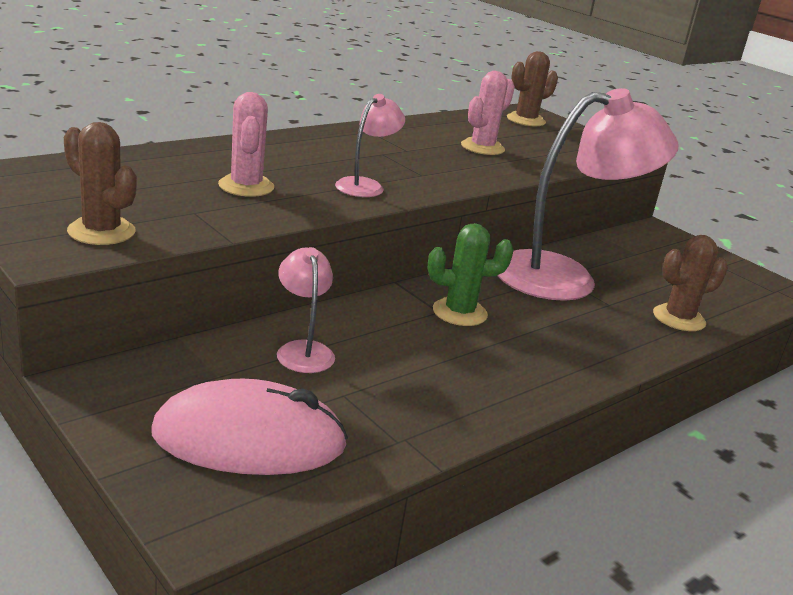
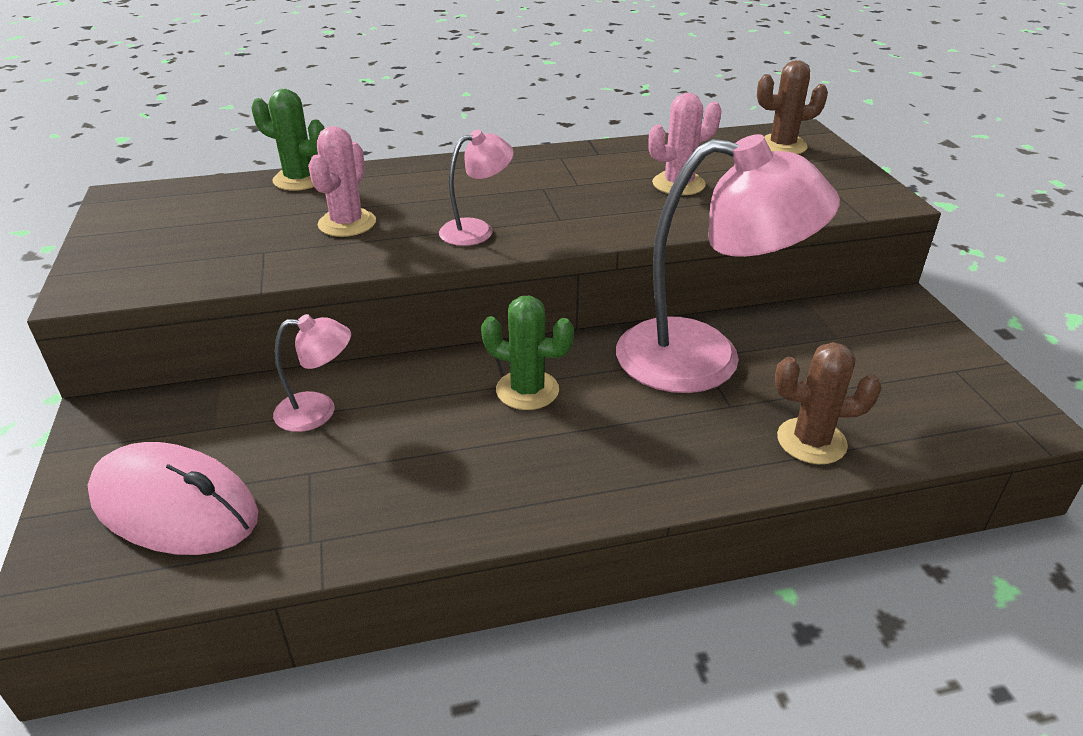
camera: 30 degrees right, 10 degrees up
(101, 231) = (156, 268): brown cactus -> none
(154, 154) = (299, 179): none -> green cactus
(303, 350) = (318, 411): pink lamp -> pink lamp turned 75 degrees clockwise

